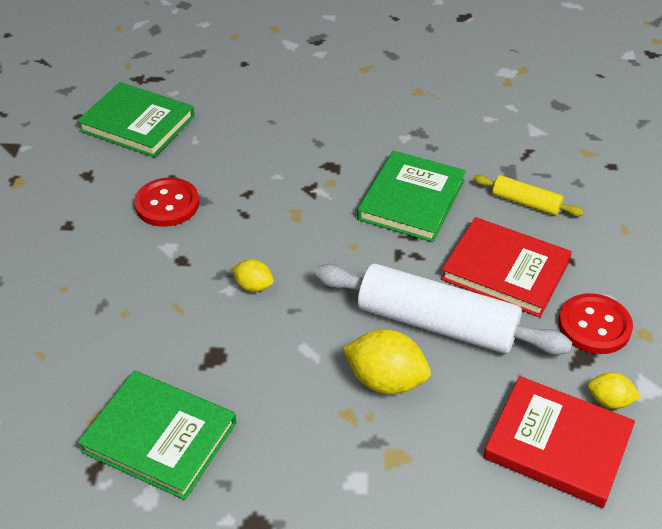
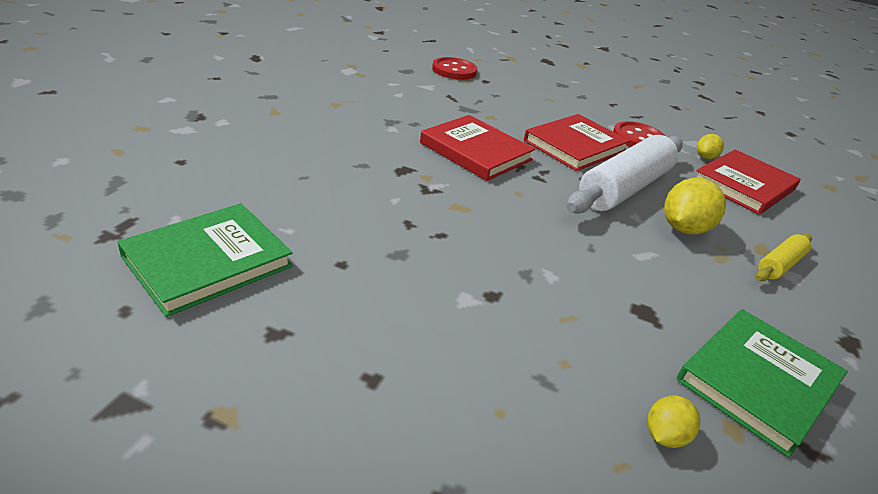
camera: 75 degrees left, 10 degrees down
(167, 204) = (389, 280): red button -> red button (454, 70)
(253, 286) = (552, 260): yellow lemon -> yellow lemon (664, 436)
(411, 200) = (476, 151): green book -> red book
(526, 203) = (506, 116): yellow rolling pin -> yellow rolling pin (779, 265)

